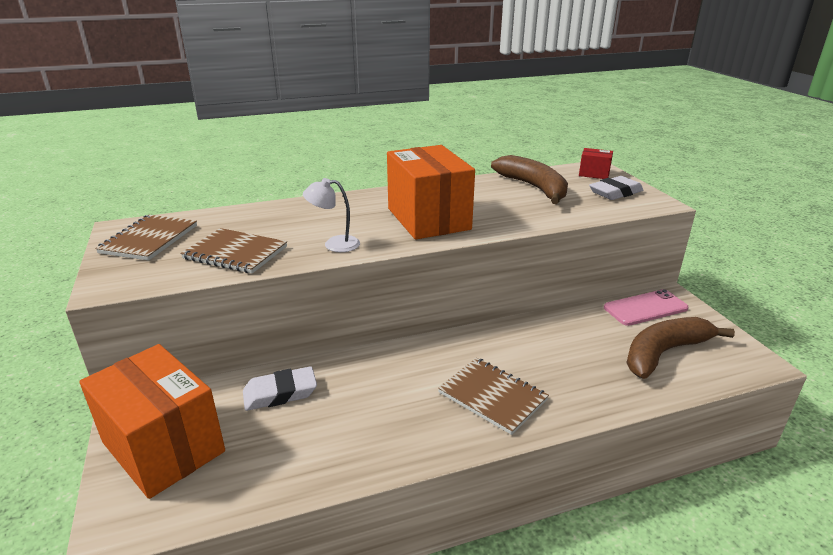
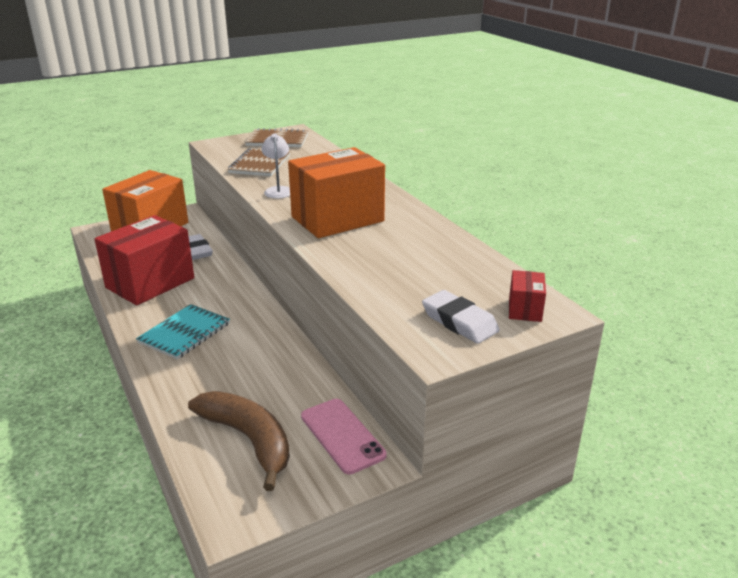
camera: 80 degrees right, 0 degrees up
(358, 434) = (150, 283): none -> red box
(492, 396) = (184, 333): brown notebook -> turquoise notebook
(534, 187) = (447, 268): brown banana -> none

